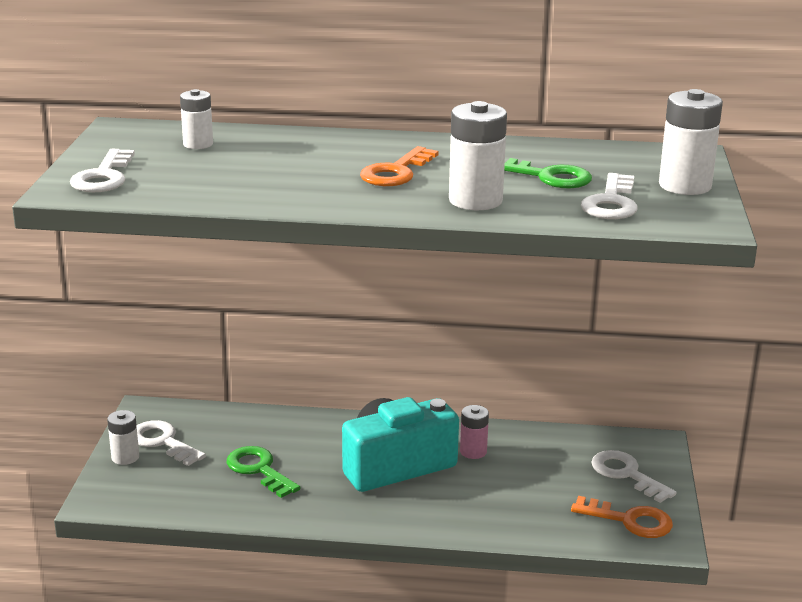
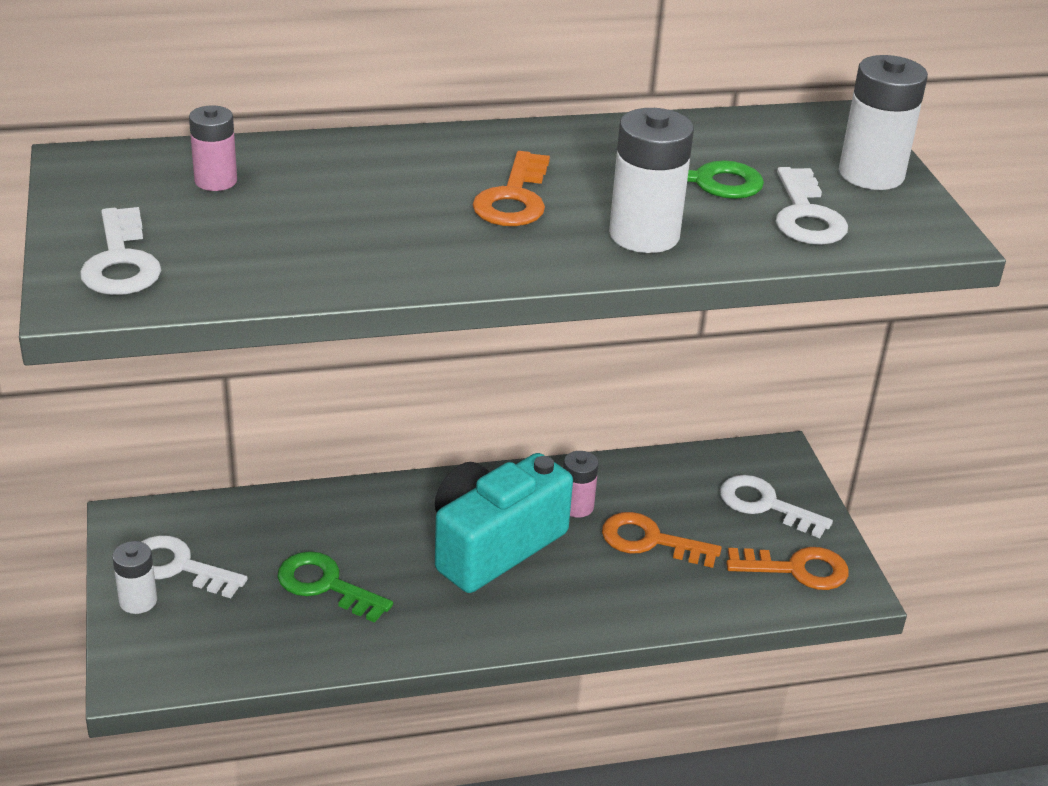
camera: 20 degrees left, 10 degrees up
(198, 144) = (216, 181): white battery -> pink battery
(519, 482) = (650, 541): none -> orange key

